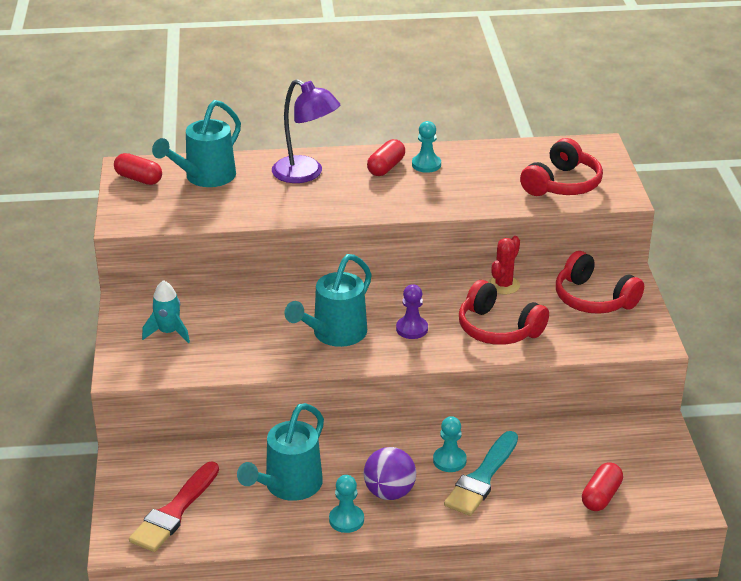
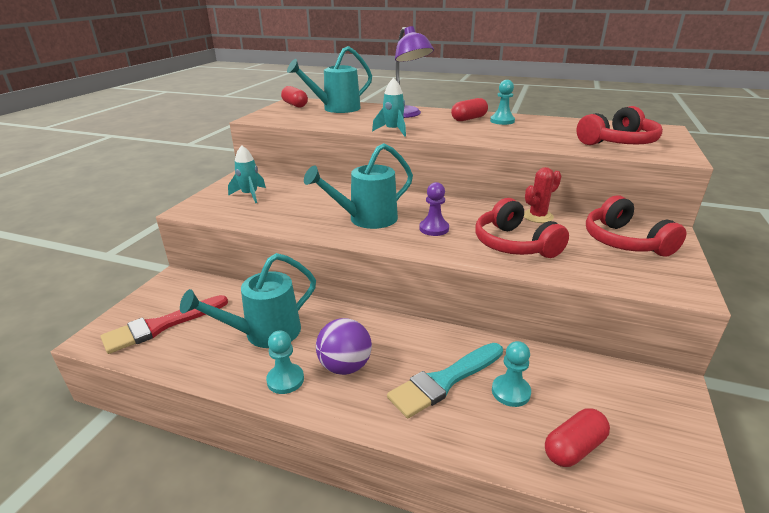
camera: 25 degrees right, 5 degrees down
(317, 213) = (393, 131): none -> turquoise rocket
(449, 460) = (422, 354): turquoise pawn -> turquoise pawn (510, 392)

